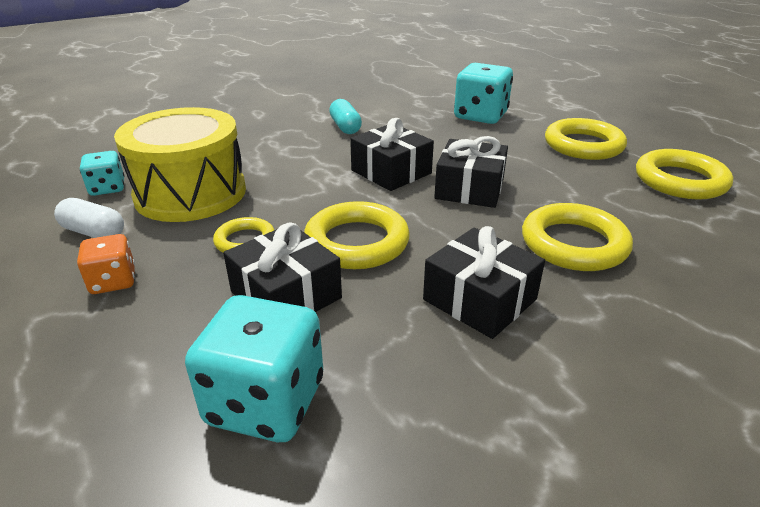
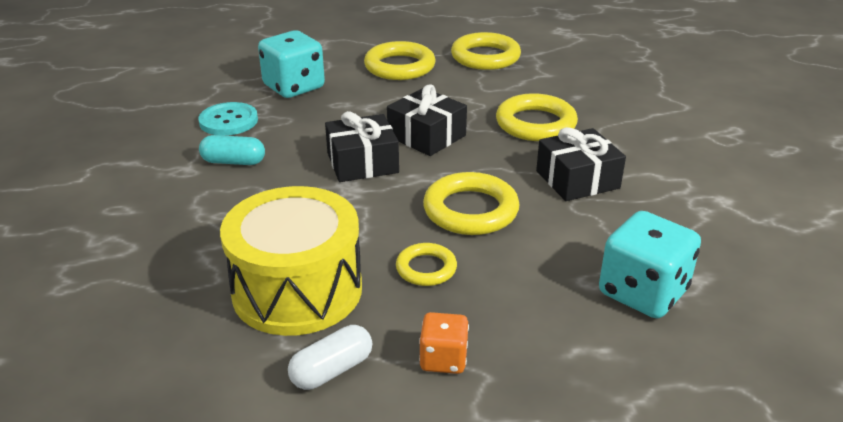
camera: 65 degrees left, 0 degrees up
(107, 188) = (224, 355): turquoise dice -> none
(286, 295) = (524, 261): black gift -> none
(400, 110) = (228, 121): none -> turquoise button

